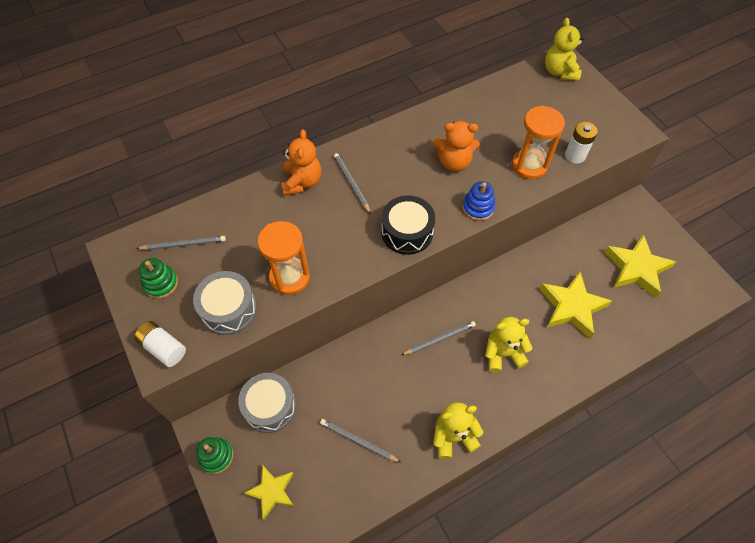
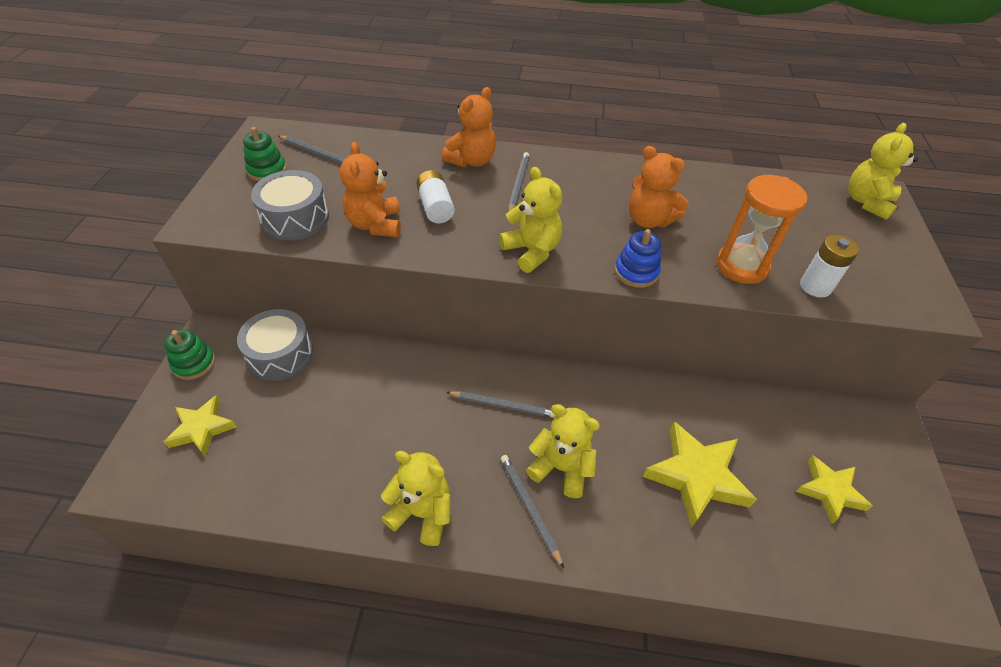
camera: 35 degrees right, 10 degrees down
(163, 348) = (211, 215): white battery -> white battery (435, 207)
(289, 277) = (375, 224): orange hourglass -> orange teddy bear
(358, 441) = (323, 443): grey pencil -> grey pencil (529, 508)
(407, 232) = (531, 251): black drum -> yellow teddy bear
(636, 269) = (829, 491): yellow star -> yellow star, size x0.63

